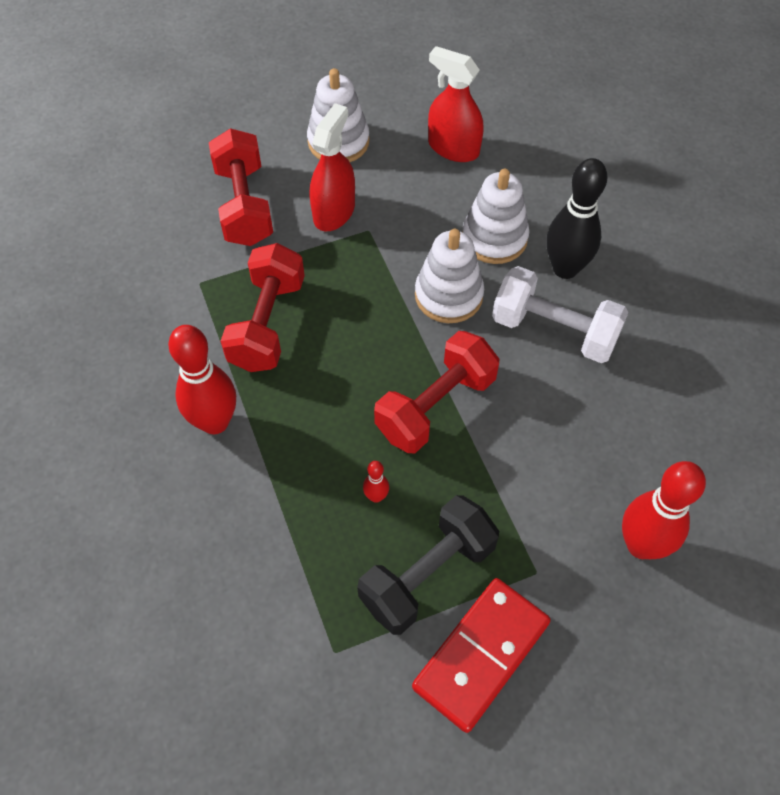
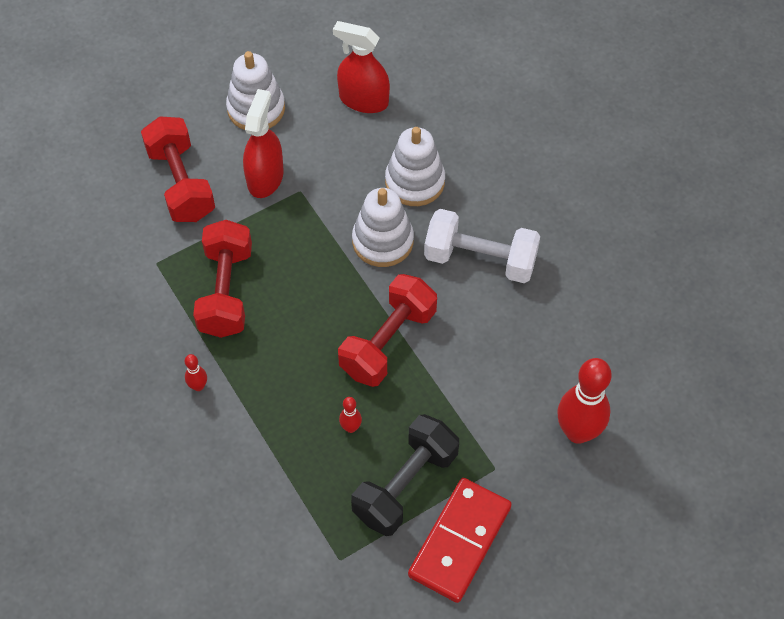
camera: 10 degrees left, 0 degrees up
(215, 422) = (198, 386): red bowling pin -> red bowling pin, size x0.44
(565, 268) = (482, 201): black bowling pin -> none

